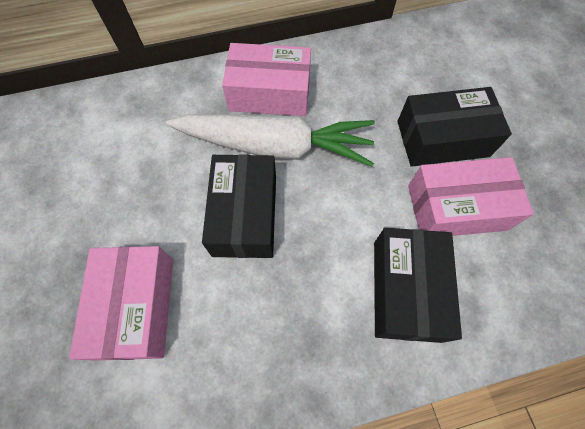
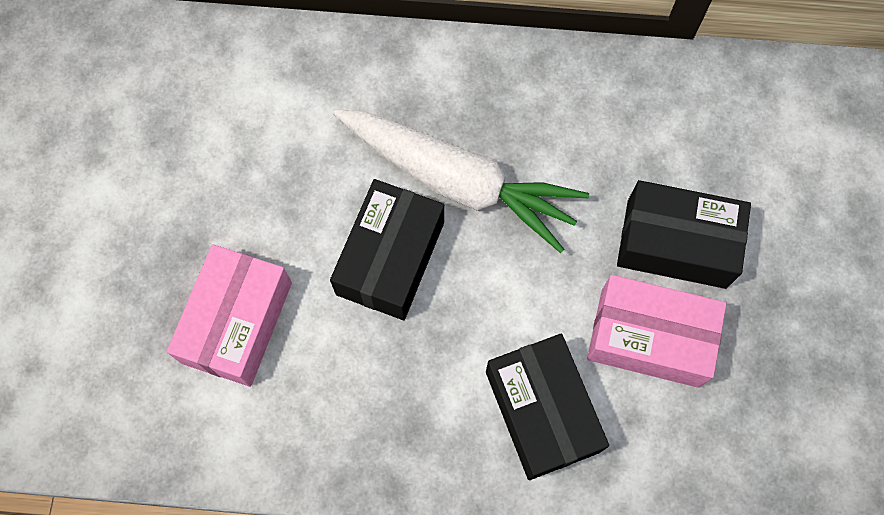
camera: 20 degrees right, 5 degrees up
(269, 93) = (478, 104): pink box -> none
(406, 290) = (542, 411): black box -> black box turned 45 degrees counterclockwise

